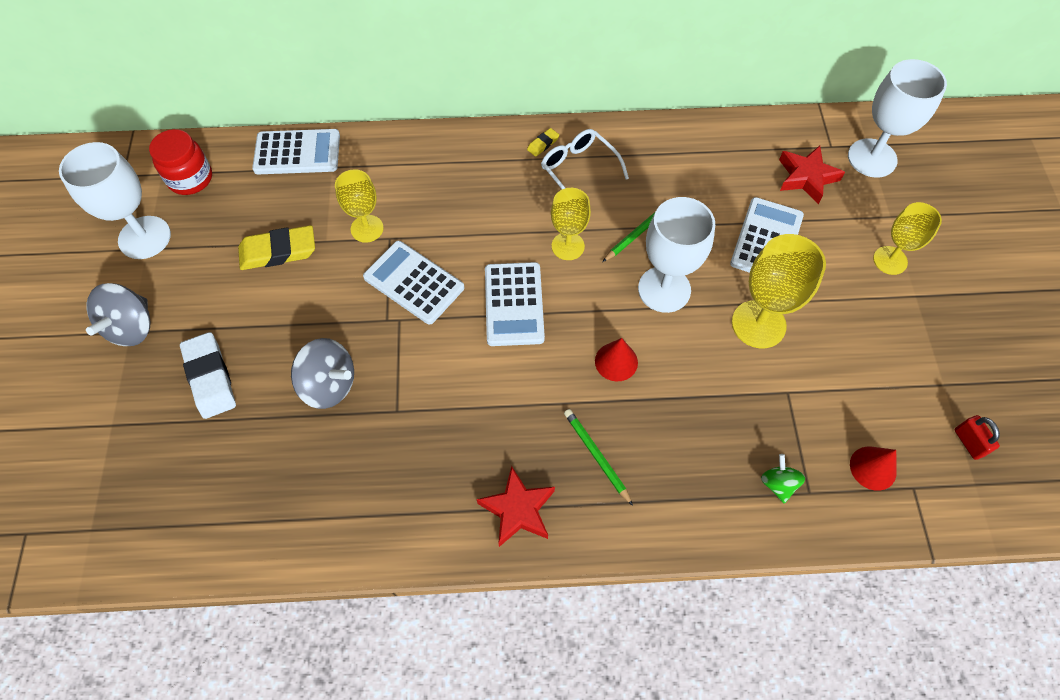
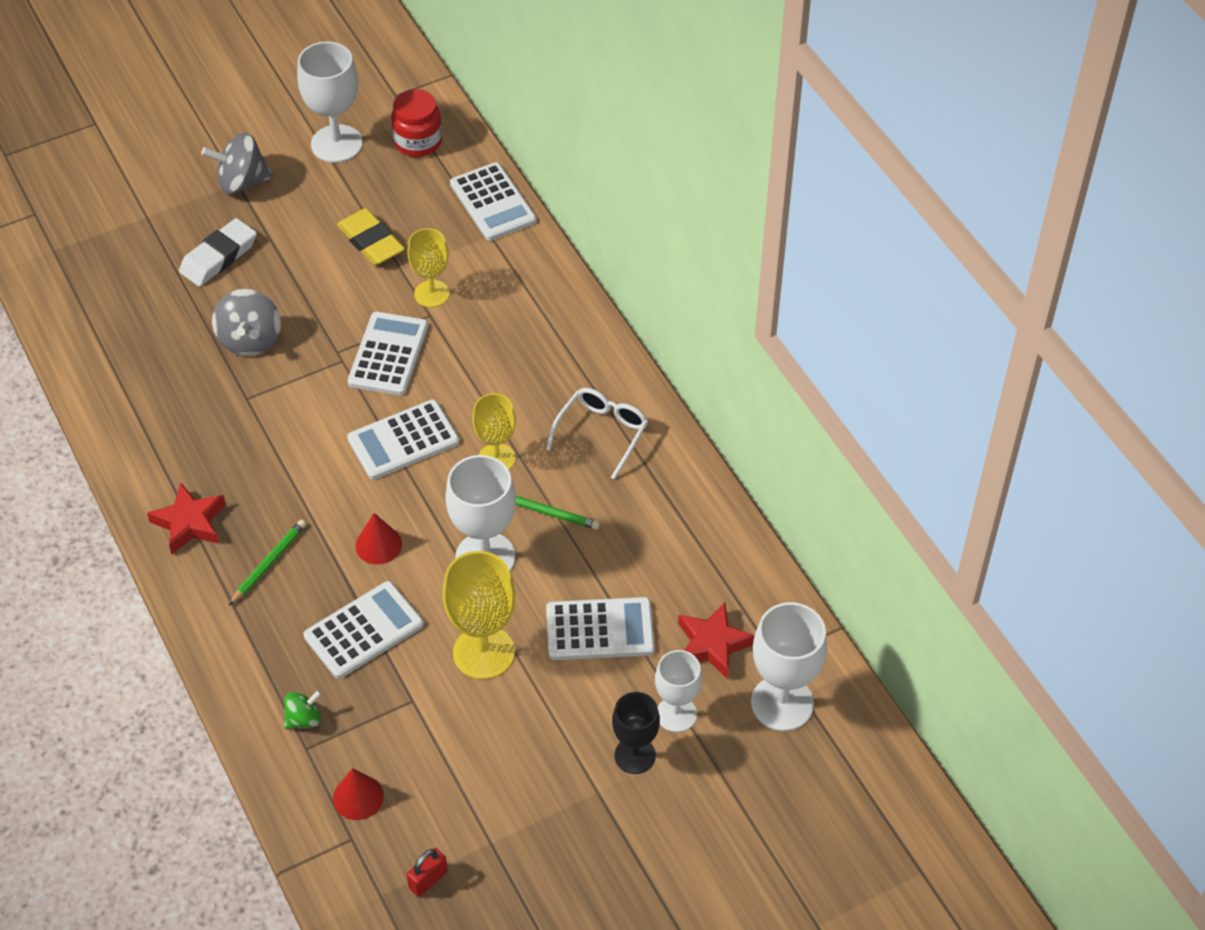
camera: 65 degrees right, 10 degrees down
(543, 144) = (619, 390): yellow eraser -> none
(702, 404) = (364, 631): none -> white calculator
(861, 221) = (676, 714): none -> white goblet
(890, 260) = (635, 755): yellow goblet -> black goblet

